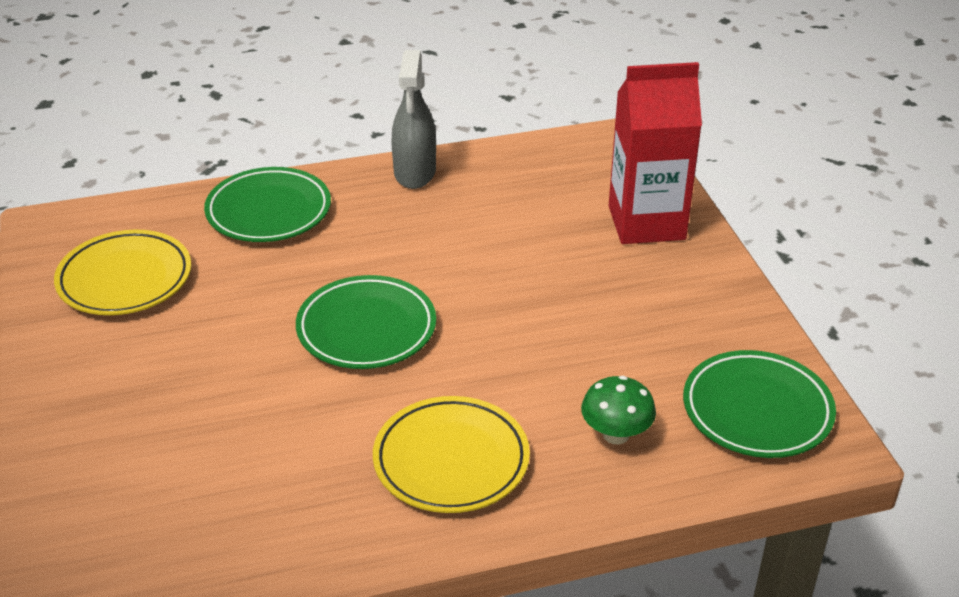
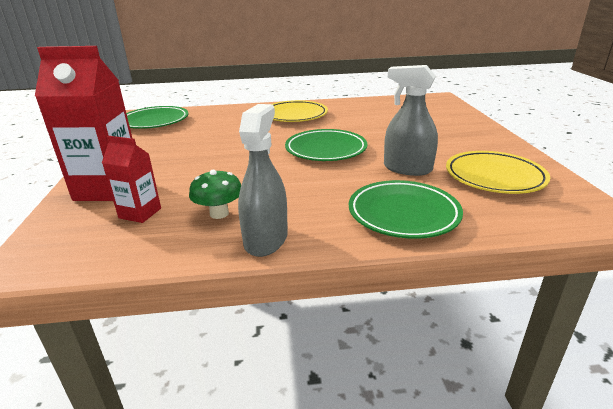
camera: 170 degrees left, 10 degrees down
(241, 289) = (407, 168): none -> grey spray bottle
(570, 192) = (140, 213): none -> red carton
(616, 434) = (221, 118): green mushroom -> green mushroom (219, 213)

